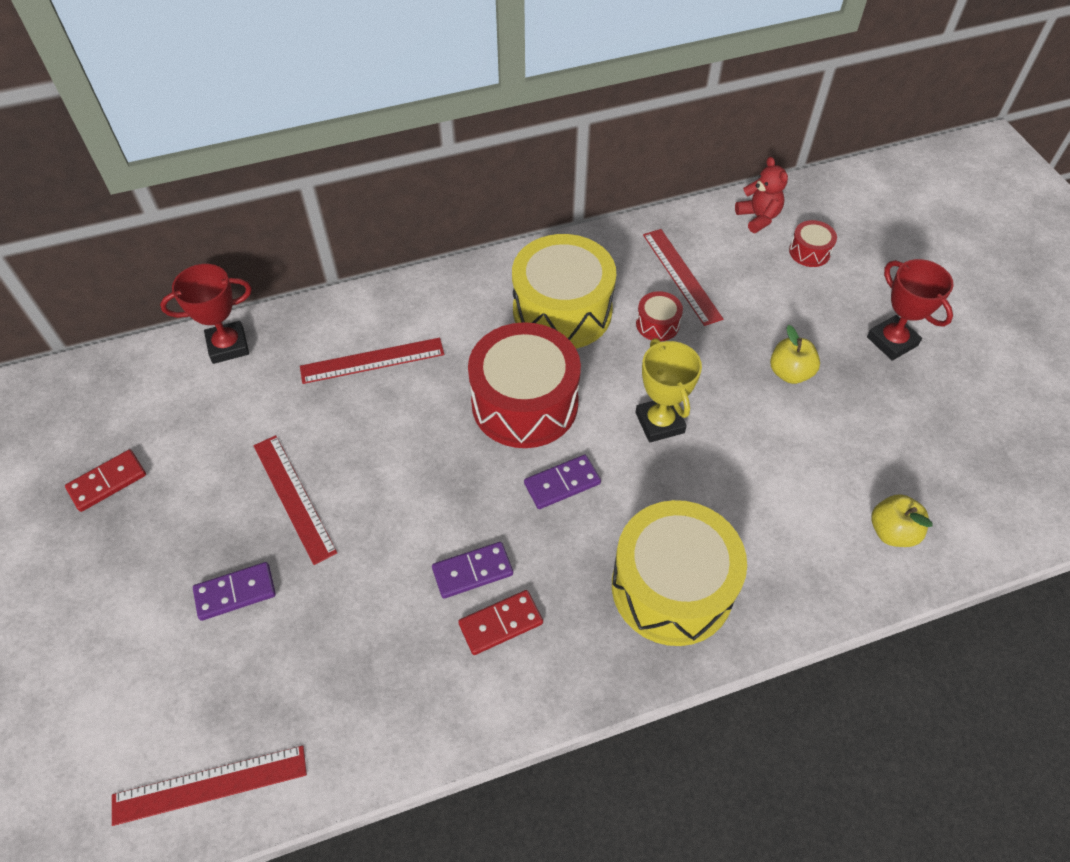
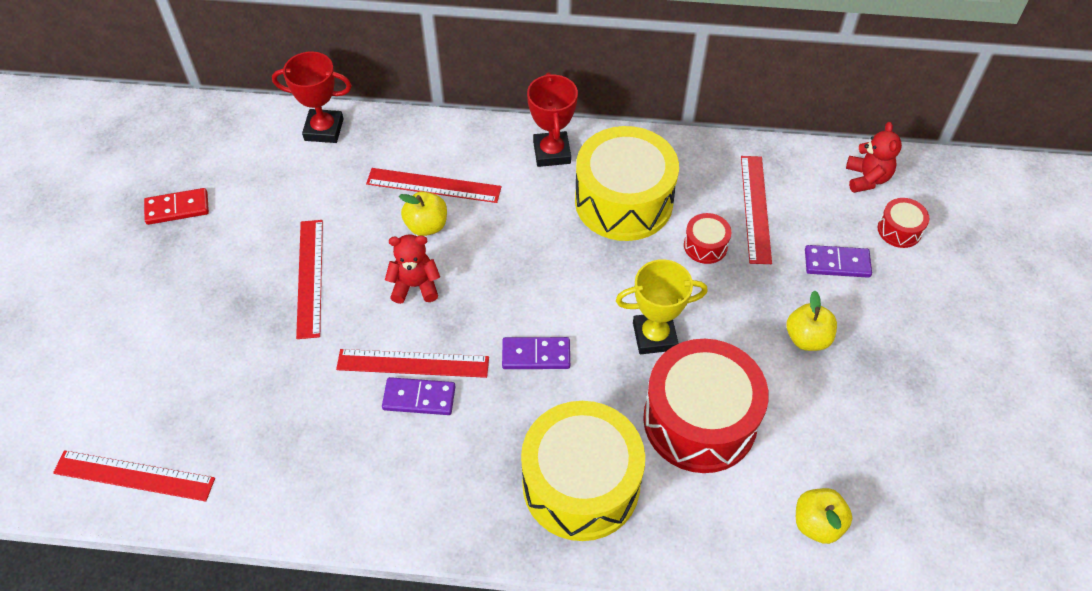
camera: 25 degrees right, 0 degrees up
(235, 593) = (226, 336): purple domino -> purple domino (837, 263)
(387, 402) = (426, 226): none -> yellow apple
(407, 464) = (415, 286): none -> red teddy bear
(447, 540) = (413, 363): none -> red ruler
(500, 623) = (418, 451): red domino -> none
(525, 403) = (543, 272): red drum -> red drum (700, 420)
(659, 423) = (654, 336): yellow trophy -> yellow trophy turned 75 degrees clockwise
(892, 341) = (931, 347): red trophy -> red trophy (552, 153)

